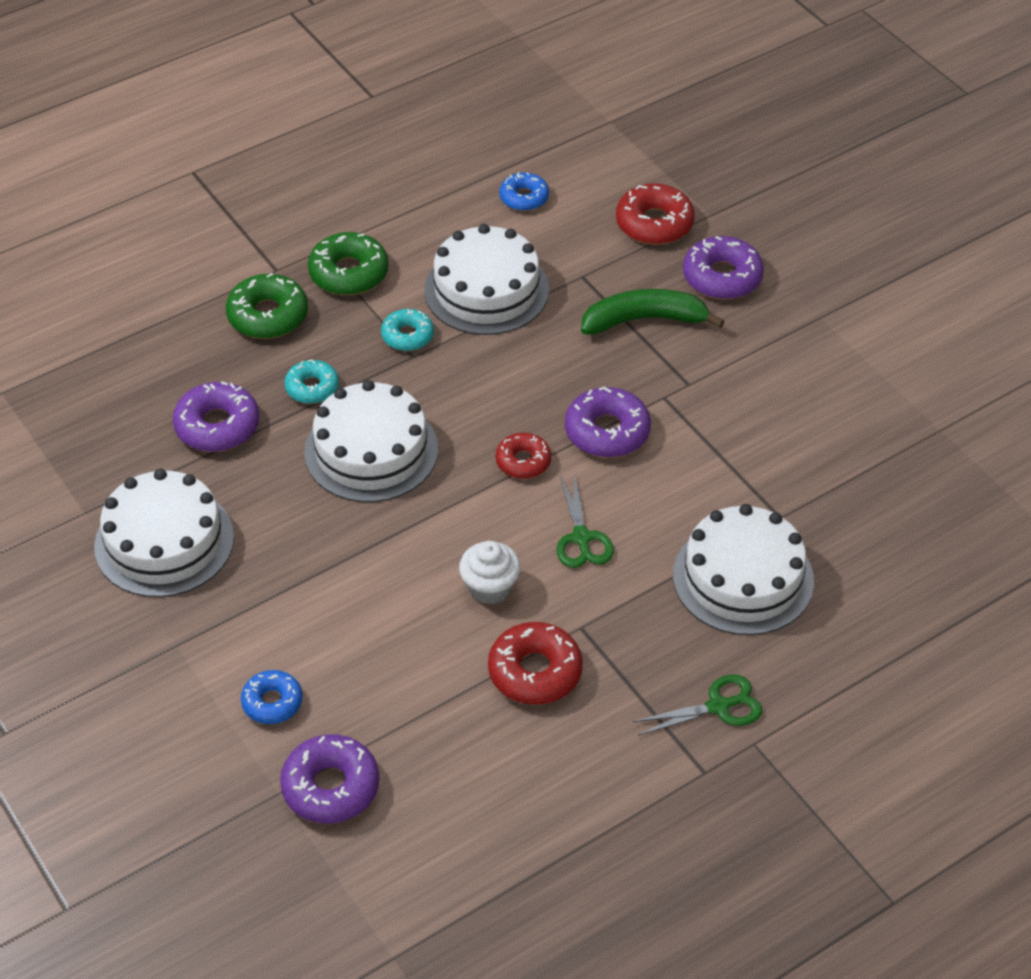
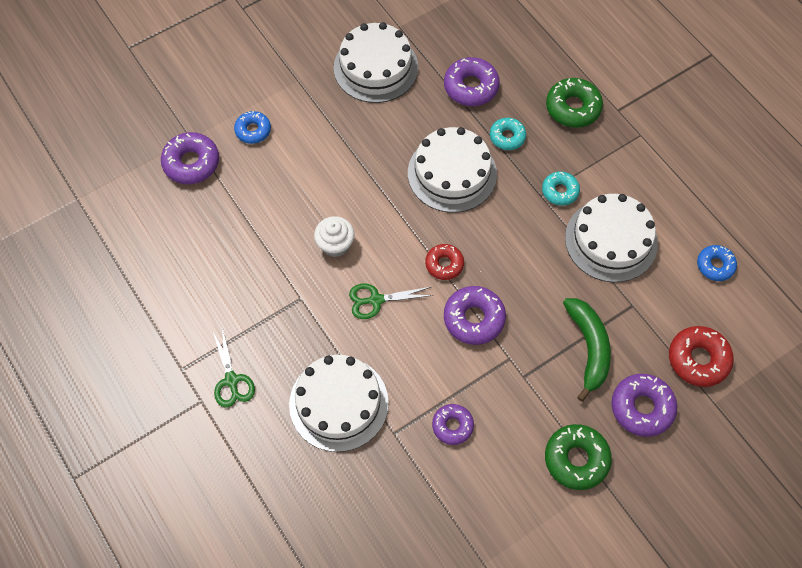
camera: 90 degrees right, 15 degrees up
(349, 273) = (619, 153): green donut -> green donut (576, 459)
(535, 672) = (266, 271): red donut -> none
(764, 456) = (452, 426): none -> purple donut

